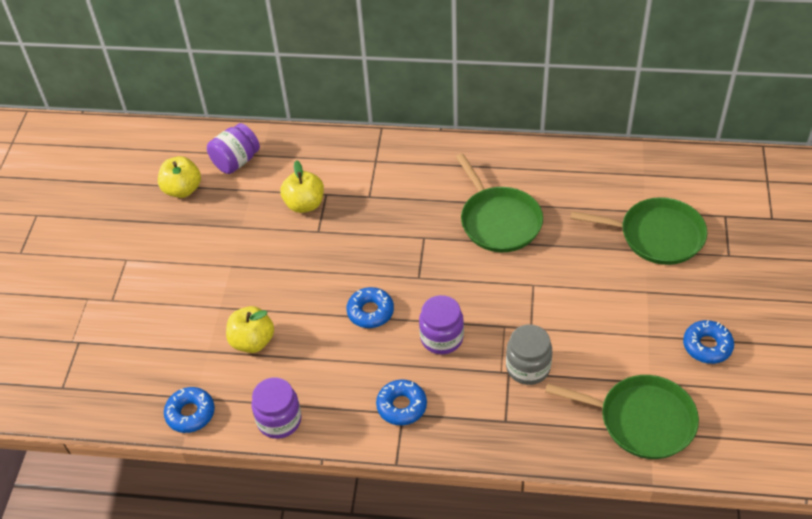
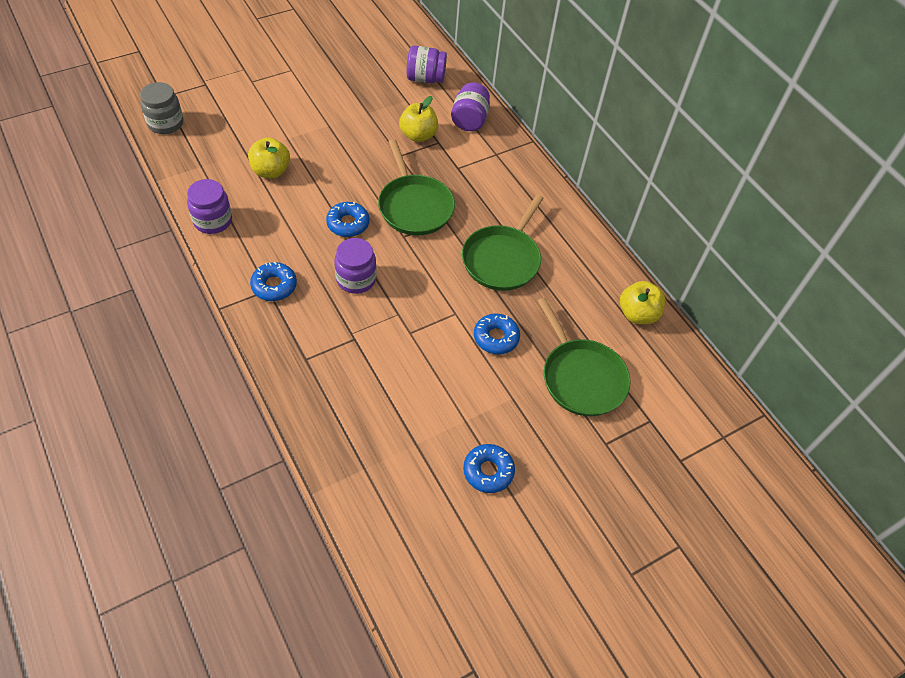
camera: 45 degrees right, 5 degrees up
(182, 189) = (375, 65): yellow apple -> yellow apple (637, 314)
(190, 413) = (186, 170): blue donut -> blue donut (496, 337)
(318, 157) = (469, 120): none -> purple jar
(528, 367) = (368, 349): grey jar -> grey jar (165, 123)
(641, 420) = (372, 455): green pan -> green pan (414, 206)

